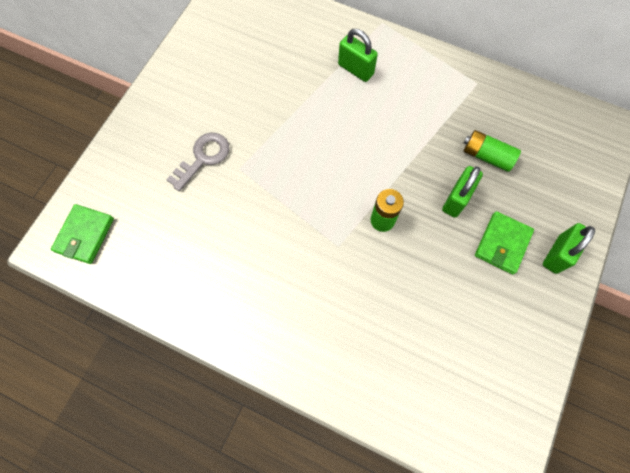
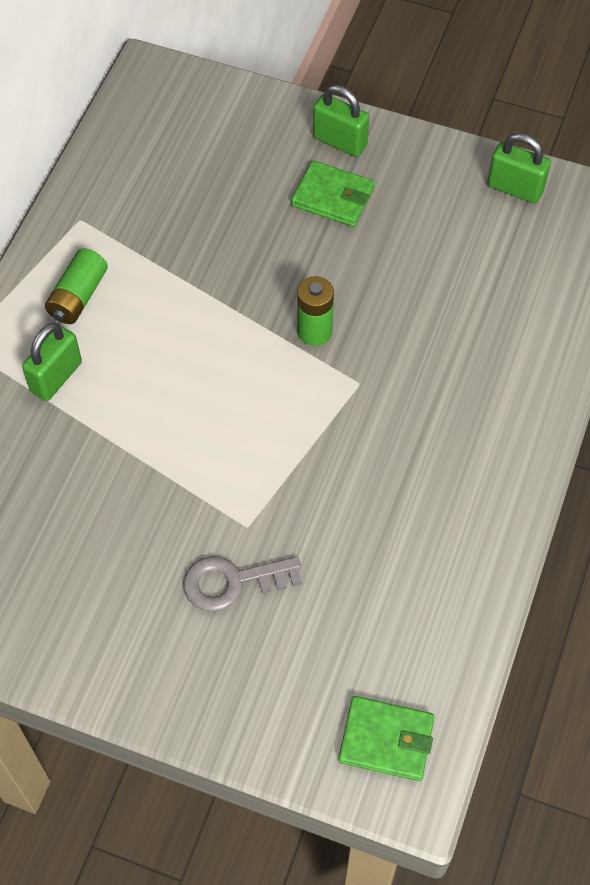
camera: 95 degrees left, 10 degrees down
(203, 158) = (233, 582): grey key -> grey key turned 45 degrees counterclockwise
(456, 199) = (273, 246): green padlock -> green padlock (515, 188)
(486, 156) = (203, 211): green battery -> green battery (78, 296)

